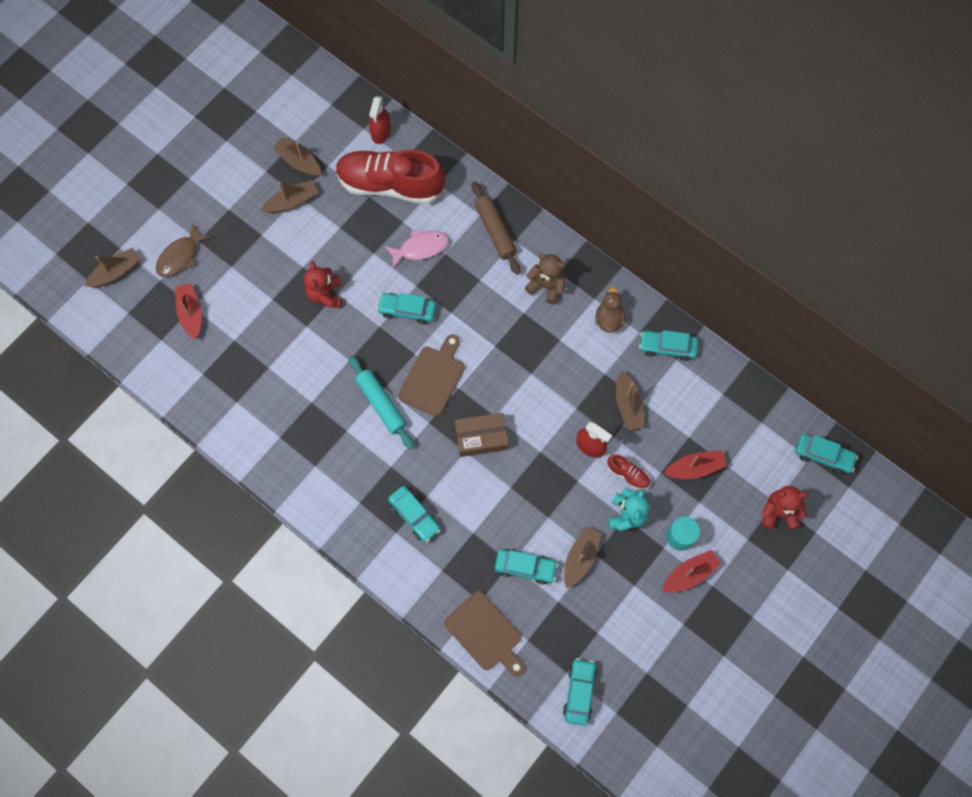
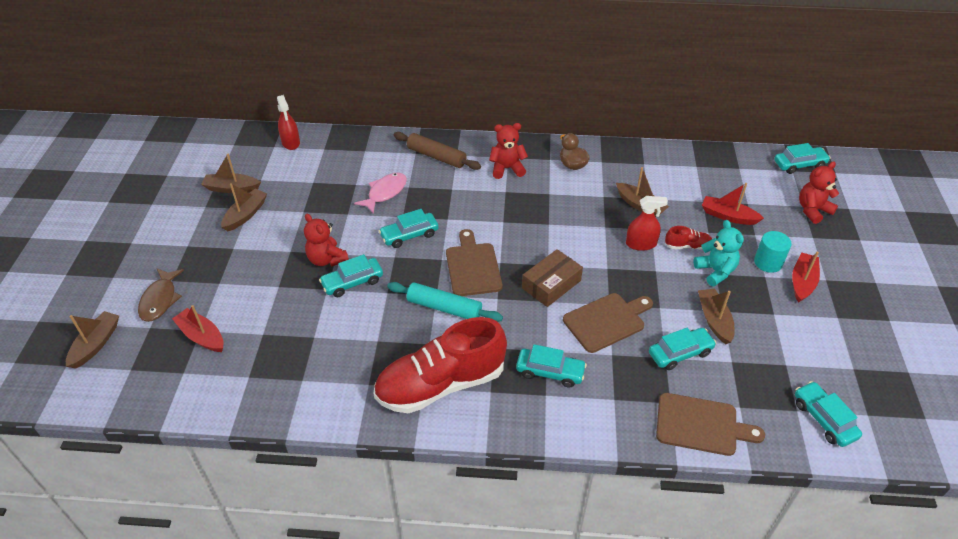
camera: 35 degrees left, 25 degrees down
(390, 185) = (325, 168): red shoe -> red shoe (441, 384)
(495, 501) = (606, 321): none -> brown cutting board
(546, 286) = (507, 169): brown teddy bear -> red teddy bear
(667, 347) = (630, 160): turquoise car -> turquoise car (352, 282)
(695, 468) = (728, 216): red boat -> red boat turned 105 degrees counterclockwise

